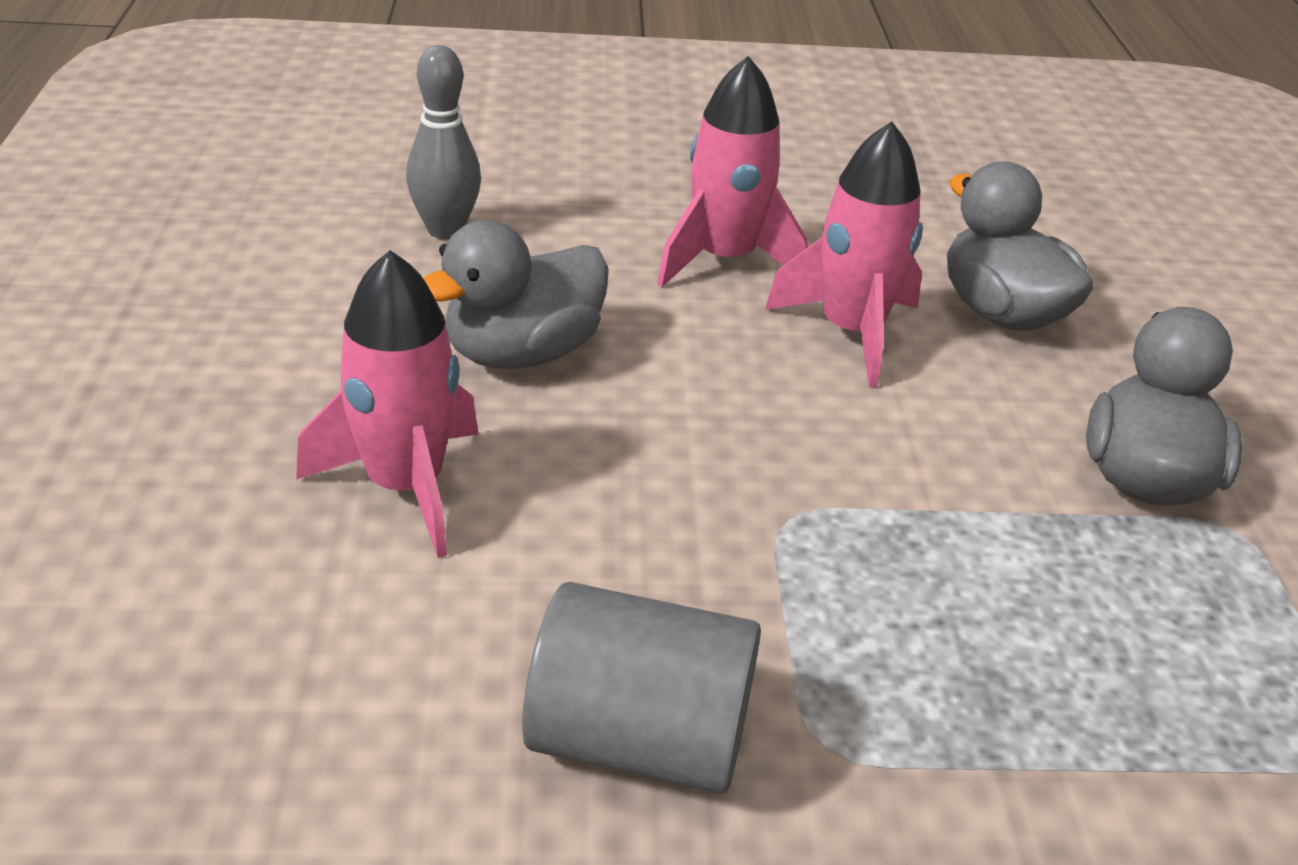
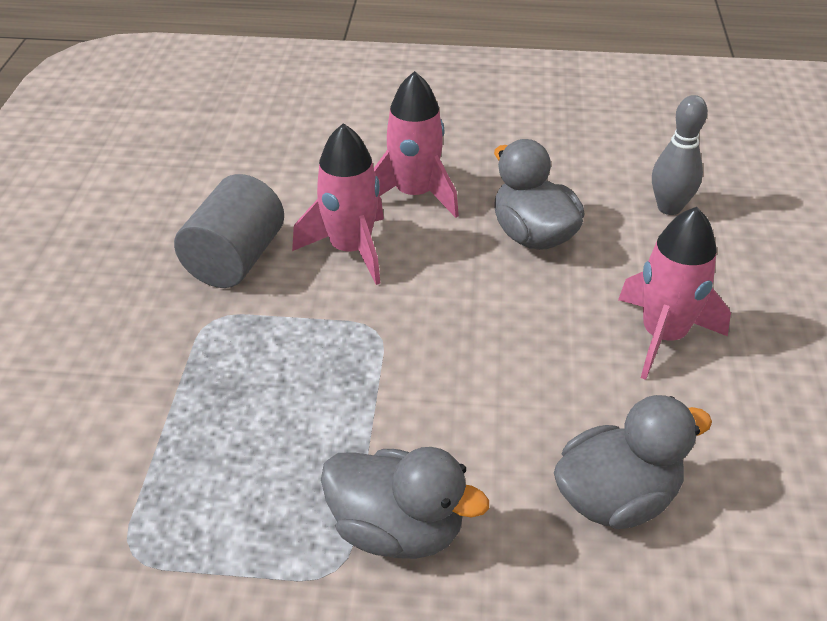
camera: 100 degrees right, 5 degrees up
(851, 332) = (574, 392): pink rocket -> pink rocket (350, 249)

